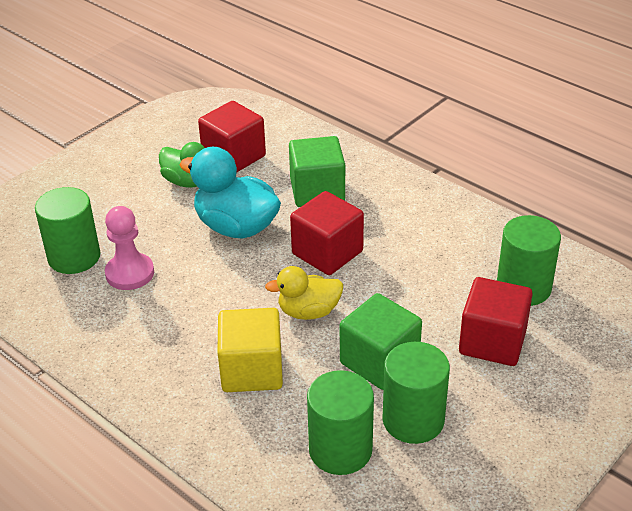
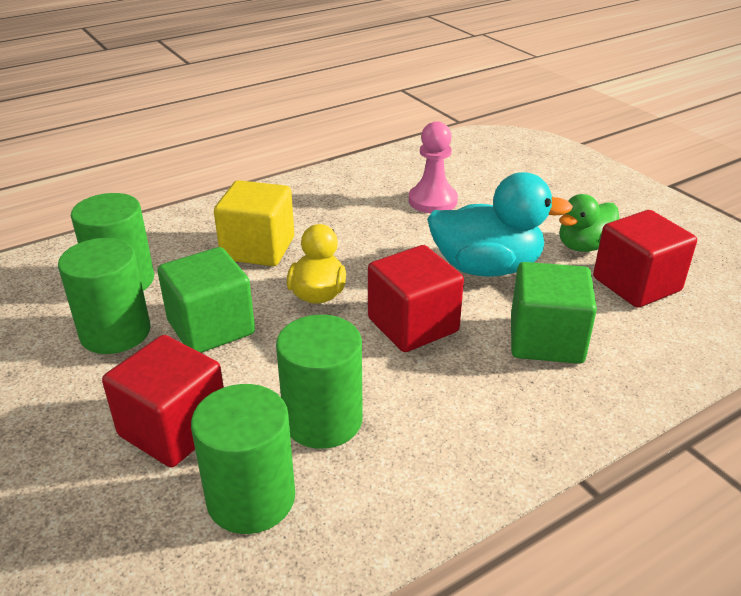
camera: 105 degrees right, 5 degrees down
(74, 257) = (469, 177): green cylinder -> green cylinder (323, 420)
(236, 227) = (486, 268): turquoise duck -> turquoise duck turned 45 degrees clockwise

